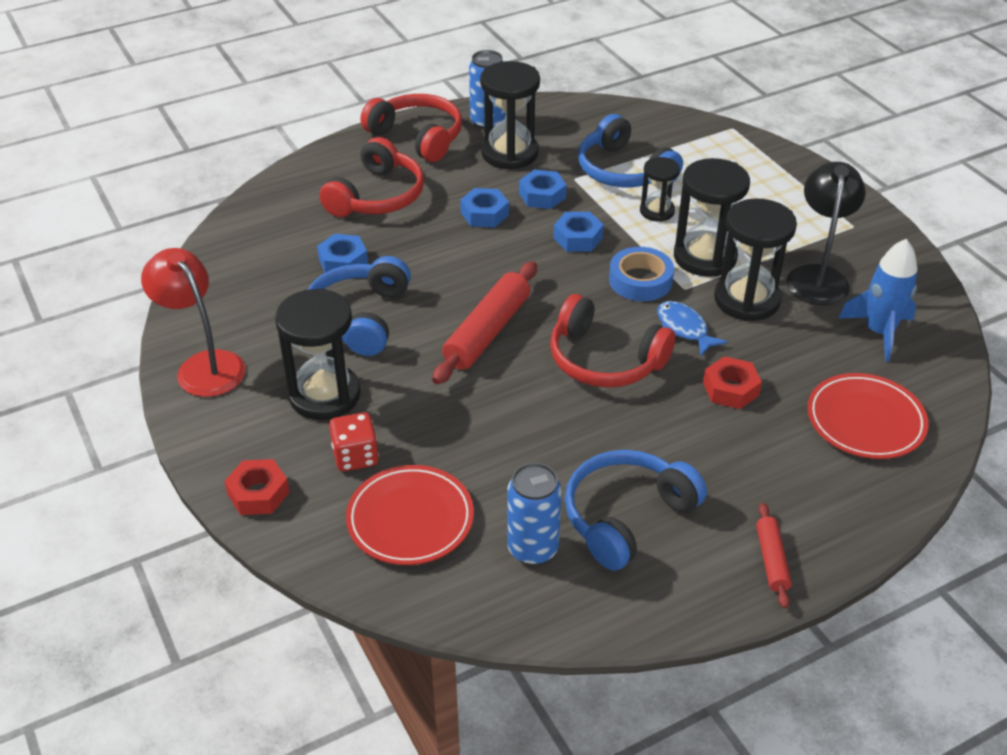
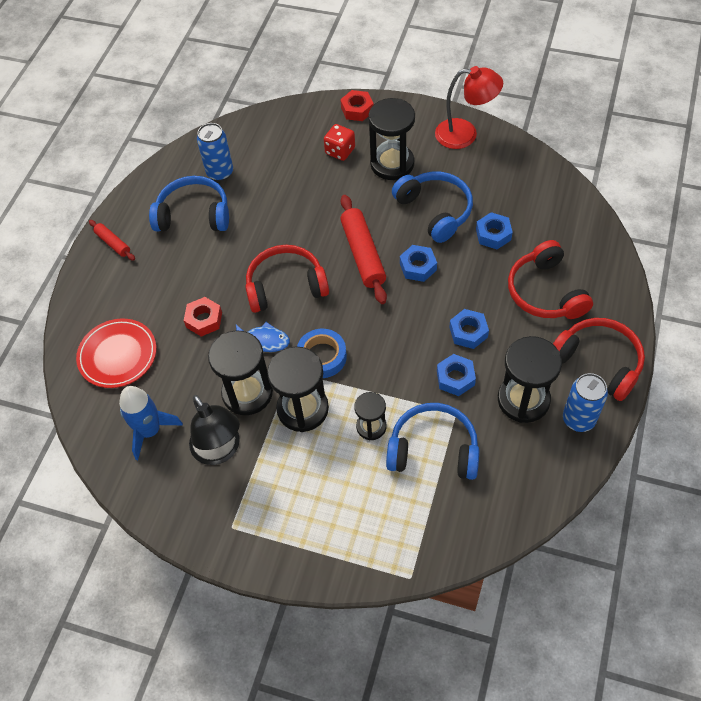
camera: 140 degrees right, 15 degrees up
(410, 519) = (283, 146): red plate -> none
(417, 137) = (598, 362): red headphones -> red headphones turned 135 degrees counterclockwise
(578, 238) = (393, 360): blue nut -> blue nut (418, 267)
(627, 517) = (194, 215): blue headphones -> blue headphones turned 90 degrees counterclockwise

